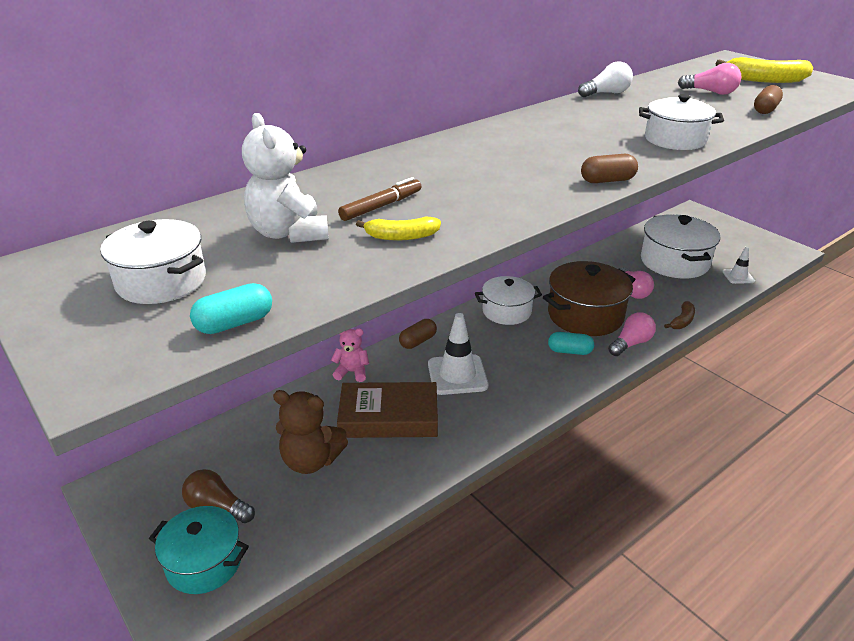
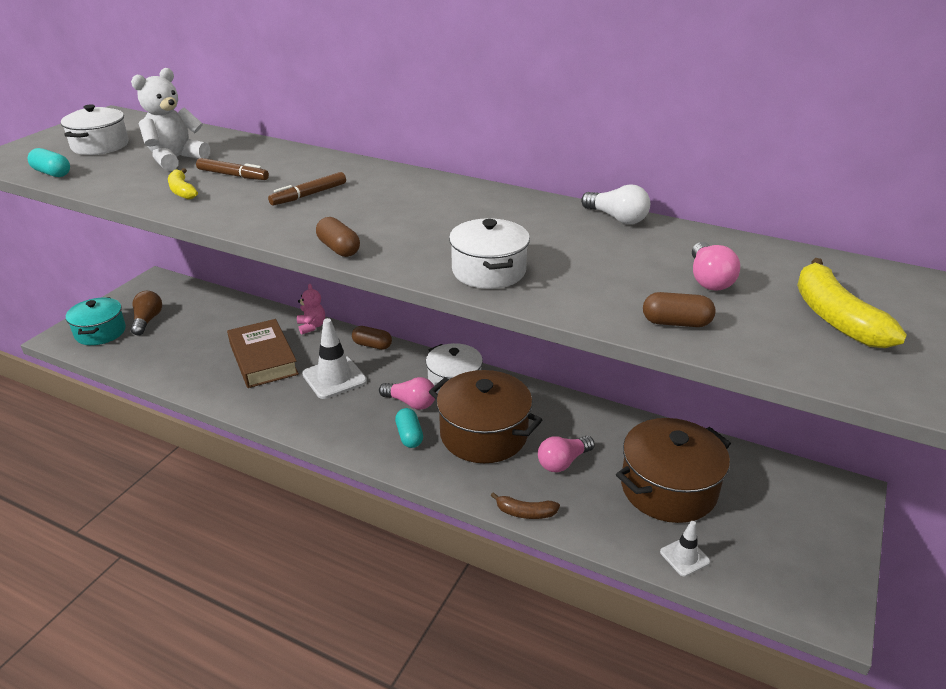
camera: 65 degrees right, 0 degrees up
(311, 460) = (202, 340): brown teddy bear -> none
(474, 178) = (309, 195): none -> brown marker
(631, 343) = (450, 477): pink light bulb -> pink light bulb (411, 403)
(674, 262) = (668, 488): white pot -> brown pot

